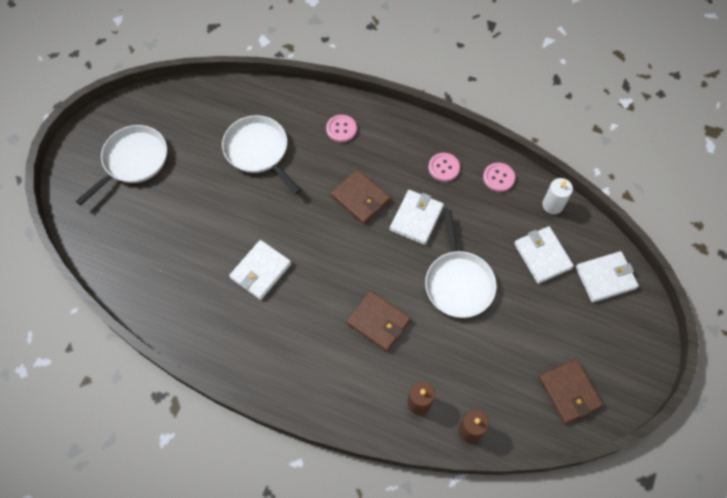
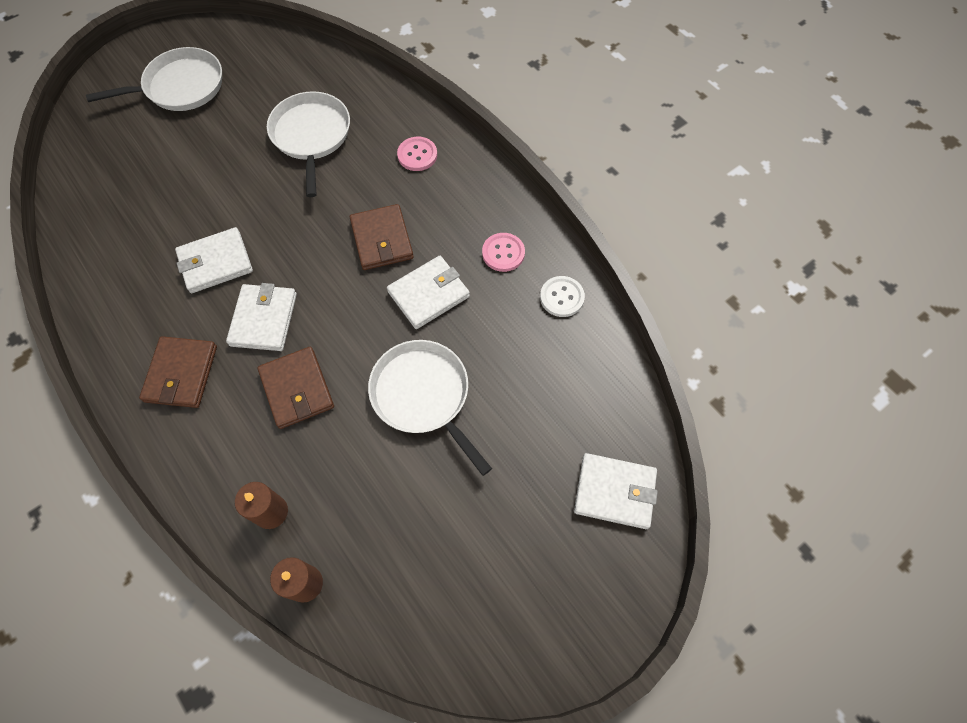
camera: 30 degrees right, 0 degrees up
(458, 283) = (423, 395): white pan -> white pan turned 120 degrees clockwise
(498, 178) = (562, 297): pink button -> white button
(542, 256) = (550, 419): white wallet -> white wallet (264, 319)
(552, 205) = (608, 364): white candle -> none
(569, 392) = (463, 612): brown wallet -> brown wallet (181, 374)

